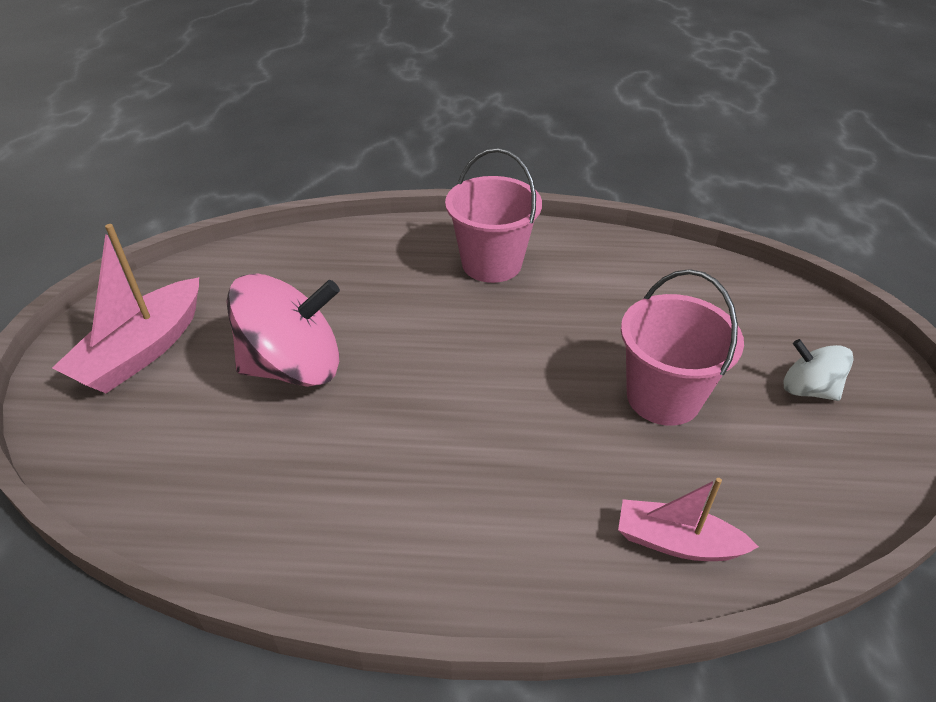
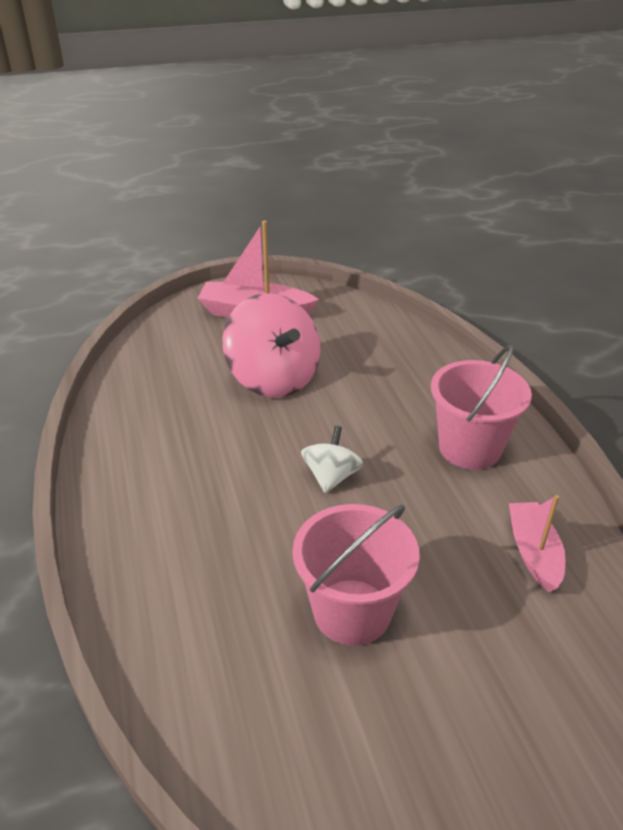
camera: 70 degrees right, 5 degrees down
(677, 542) = (176, 645): pink boat -> pink boat (533, 552)
(808, 389) = (435, 754): white spinning top -> white spinning top (331, 477)

